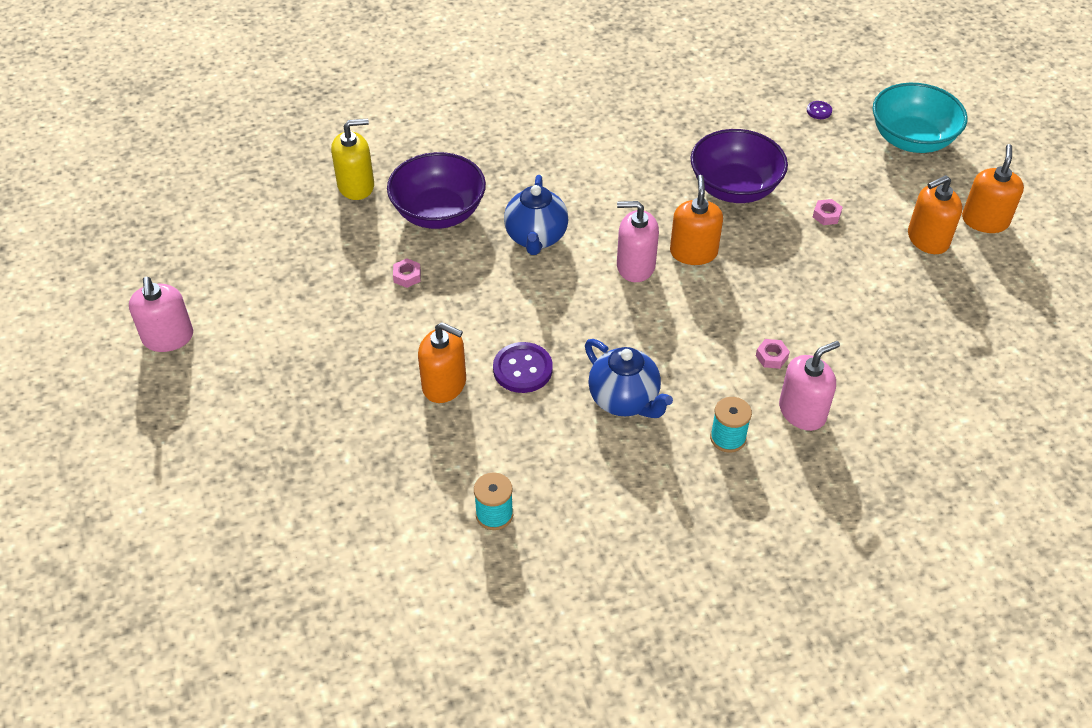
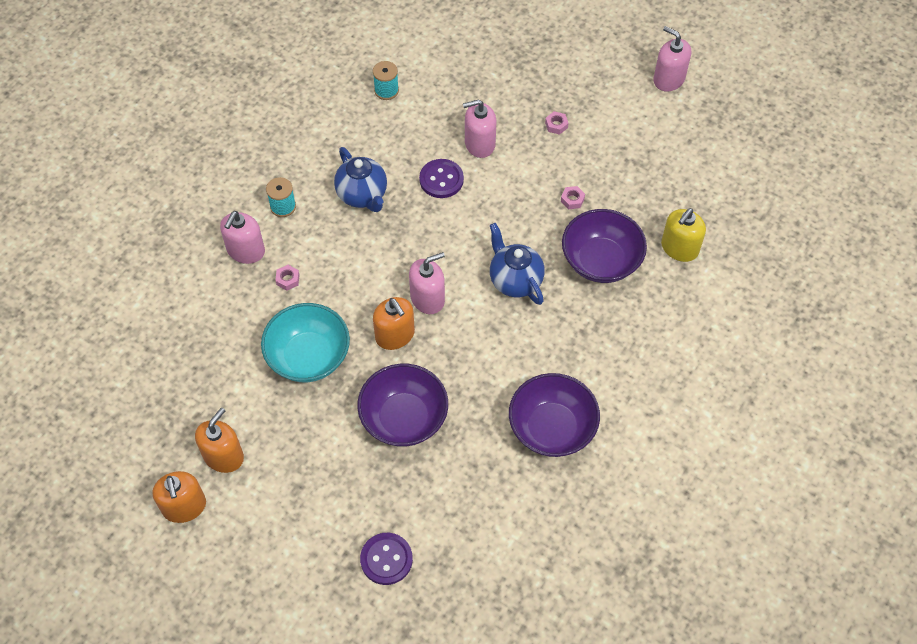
camera: 145 degrees right, 10 degrees up
(444, 384) = (479, 144): orange soap dispenser -> pink soap dispenser
(609, 123) = (552, 428): none -> purple bowl
(624, 400) = (362, 195): blue teapot -> blue teapot turned 135 degrees counterclockwise
(819, 111) = (386, 559): purple button -> purple button, size x1.98
(826, 215) = (315, 433): pink nut -> pink nut (556, 125)
(911, 139) = (286, 573): turquoise bowl -> turquoise bowl (308, 356)

